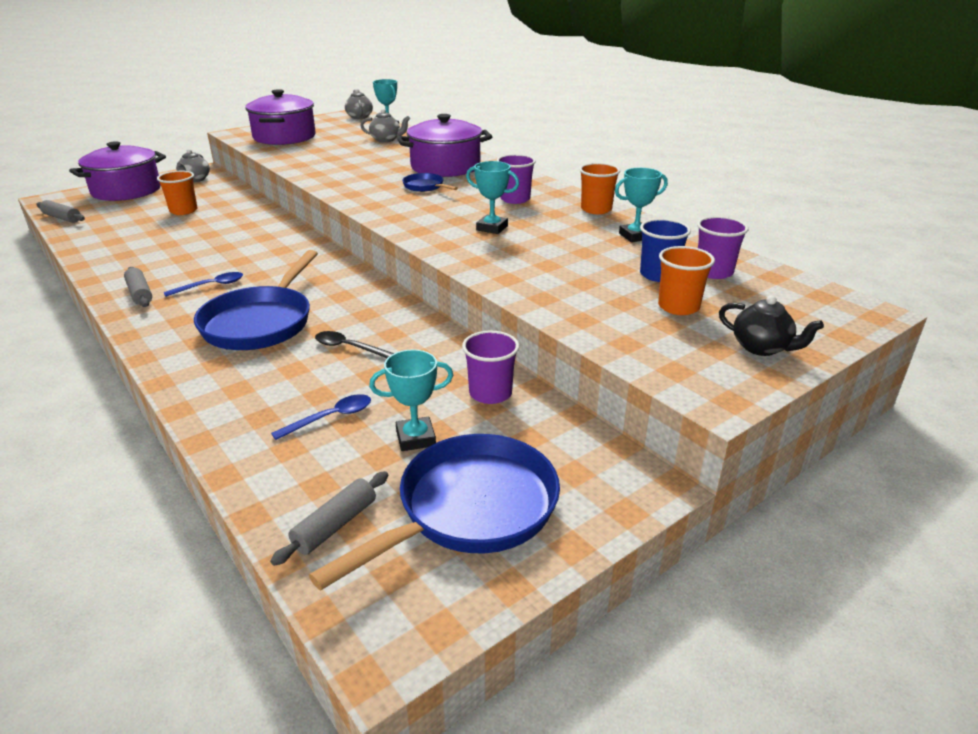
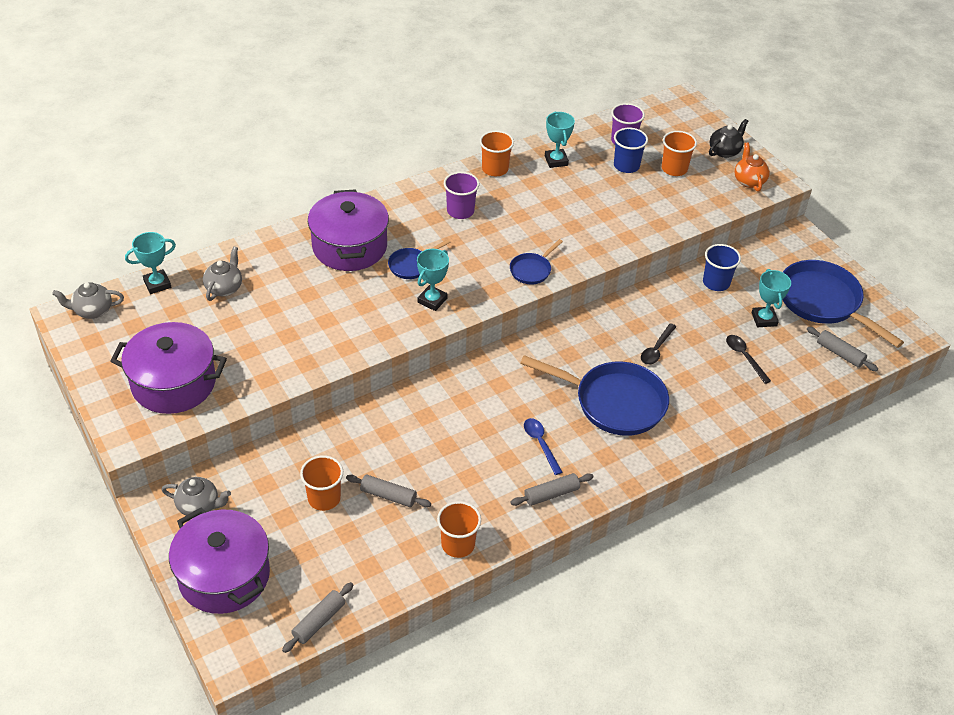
camera: 85 degrees left, 15 degrees up
(103, 257) = (458, 544): none -> orange cup
(175, 230) = (388, 495): none -> grey rolling pin
(330, 418) = (744, 357): blue spoon -> black spoon
(429, 232) = (532, 270): none -> blue pan
(490, 393) = (716, 282): purple cup -> blue cup
(492, 228) = (528, 233): turquoise trophy -> turquoise trophy (432, 300)
(697, 370) = (749, 181): none -> orange teapot

